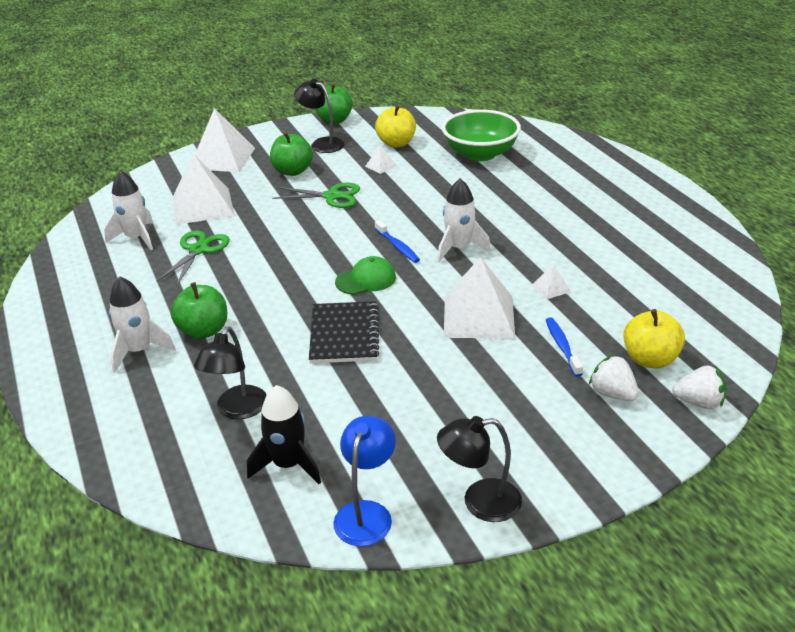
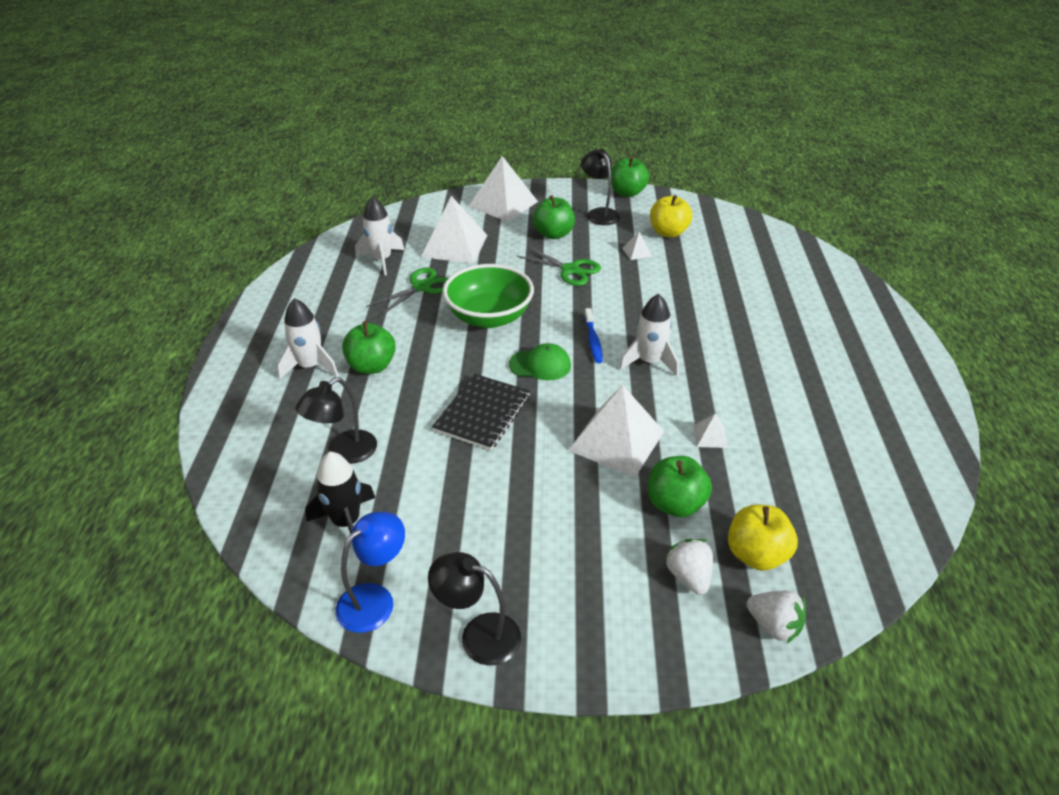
camera: 25 degrees right, 5 degrees up
(480, 154) = (743, 267): green bowl -> green bowl (489, 317)
(562, 346) = (675, 504): blue toothbrush -> green apple

